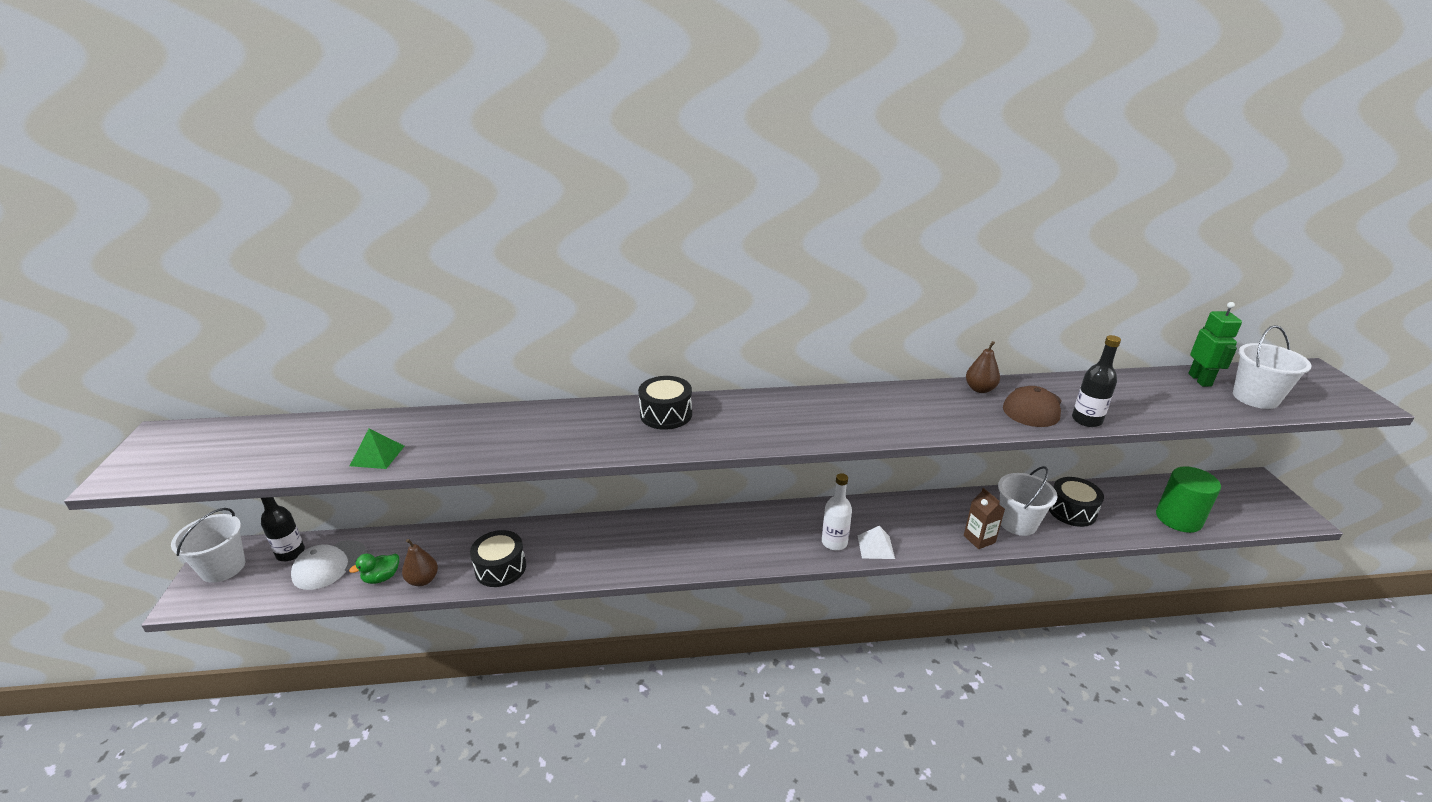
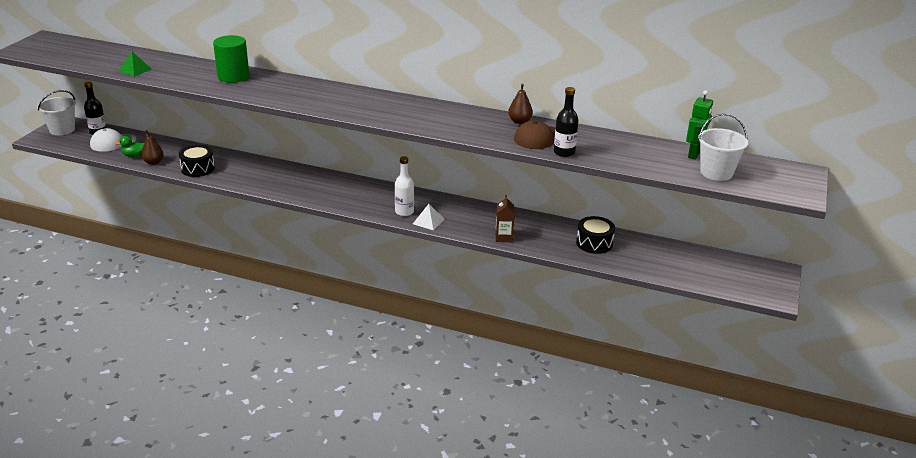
camera: 25 degrees right, 0 degrees up
(666, 414) = (303, 87): black drum -> none
(1017, 523) = (543, 238): white bucket -> none
(1178, 519) = (671, 269): green cylinder -> green cylinder (233, 76)

